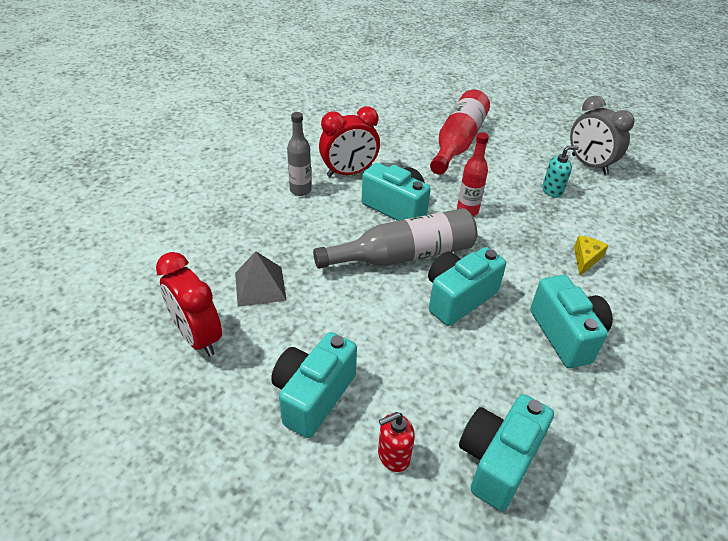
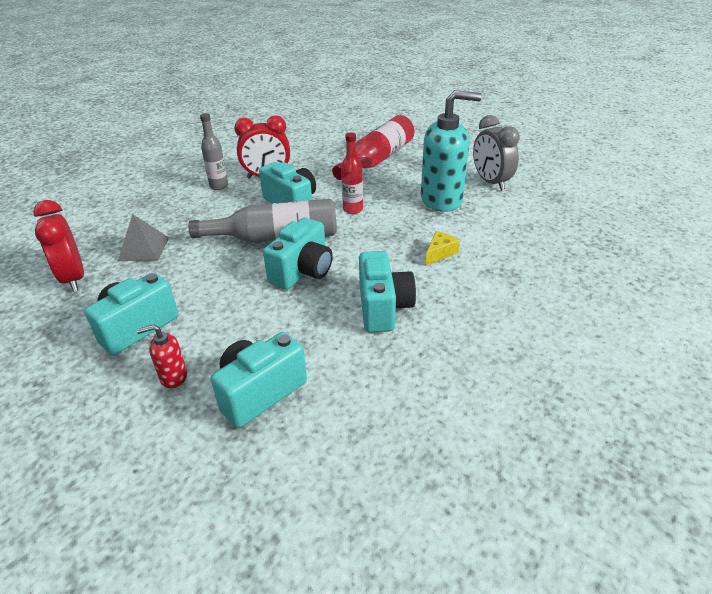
camera: 15 degrees right, 5 degrees down
(458, 298) = (303, 271): turquoise camera -> turquoise camera turned 150 degrees clockwise
(552, 191) = (442, 200): turquoise soap dispenser -> turquoise soap dispenser, size x2.24

